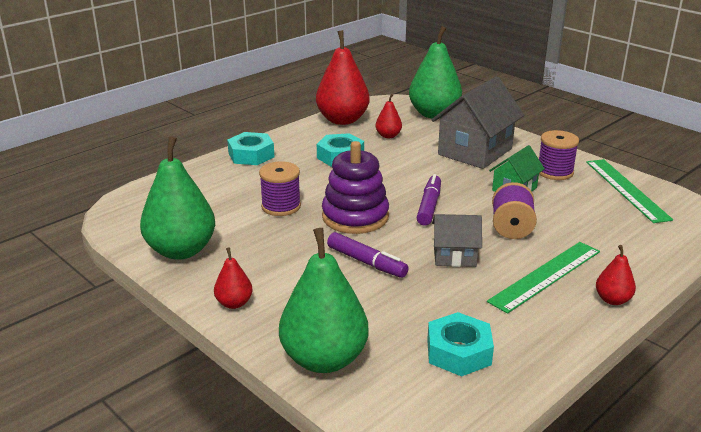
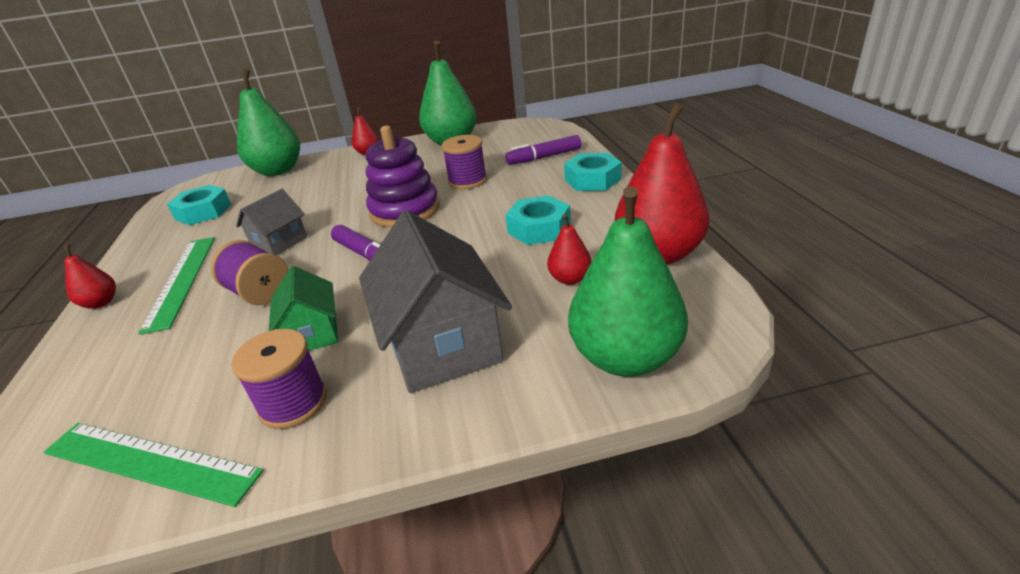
camera: 125 degrees right, 5 degrees up
(366, 262) = (336, 201): purple marker -> purple marker (544, 157)

